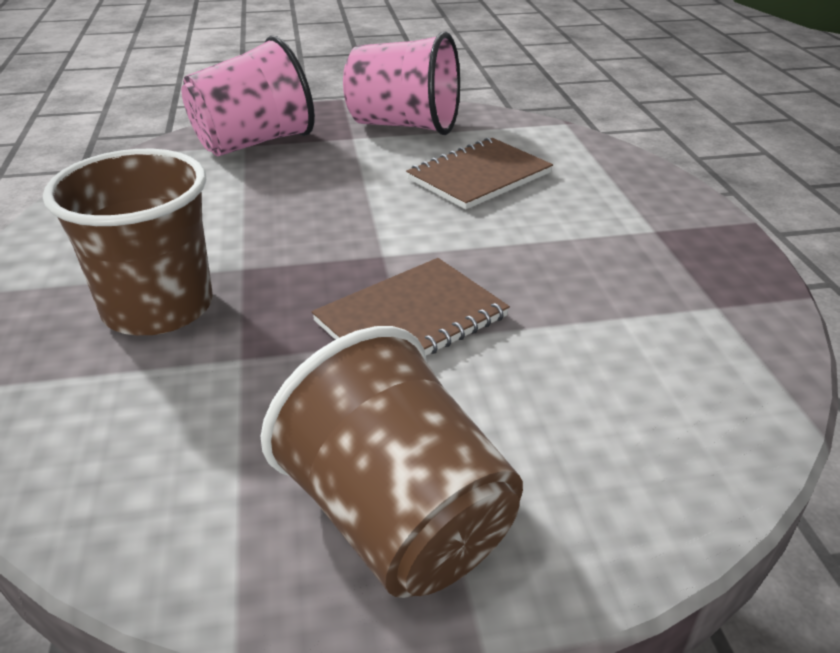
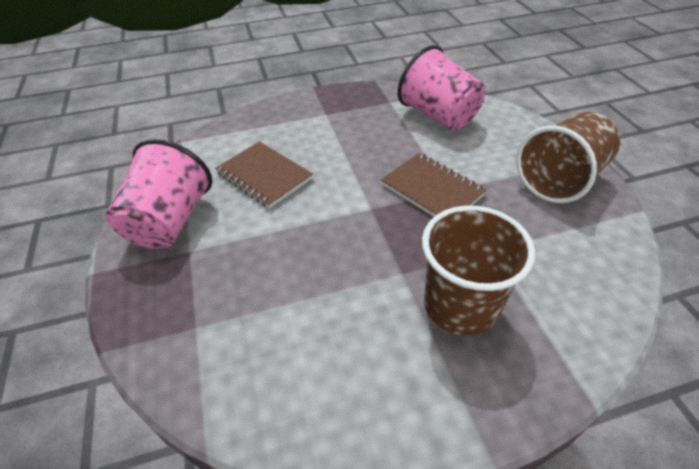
camera: 95 degrees left, 10 degrees up
(254, 143) = (193, 320): pink cup -> pink cup (438, 116)

